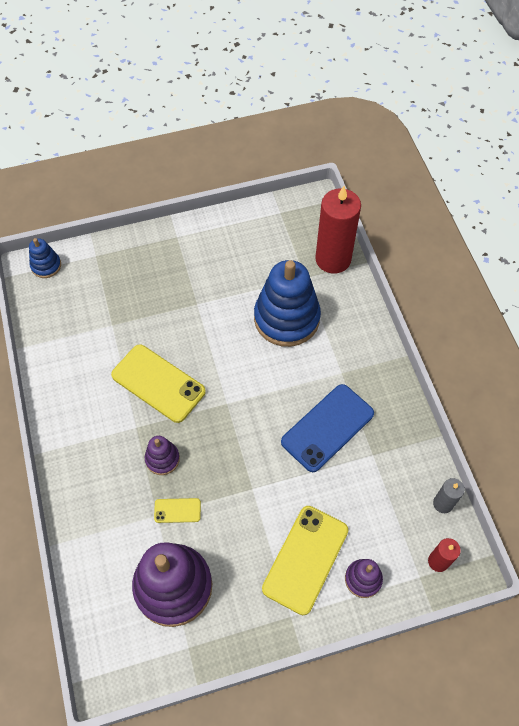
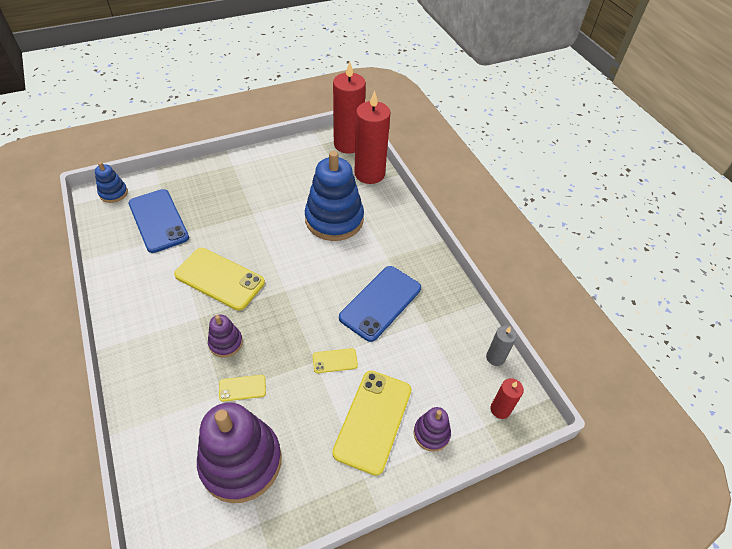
camera: 10 degrees left, 10 degrees down
(94, 305) = (158, 220): none -> blue phone
(272, 490) = (335, 361): none -> yellow phone
(312, 215) = (348, 144): none -> red candle

